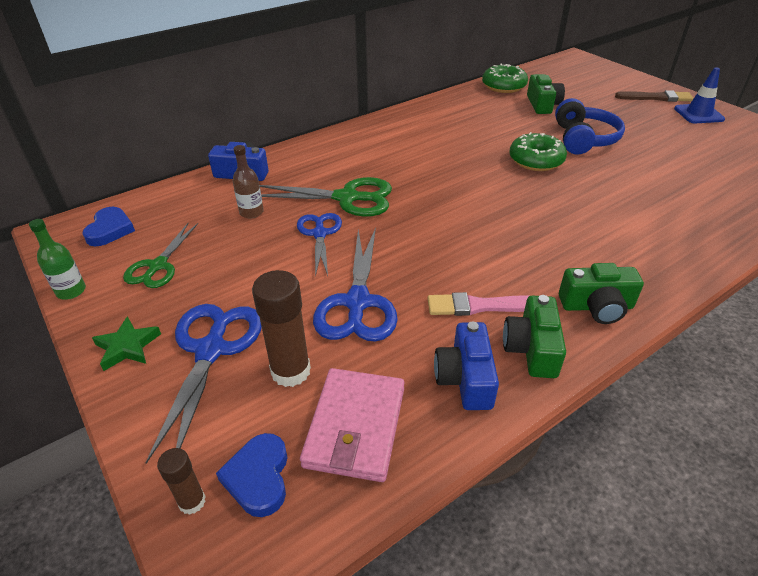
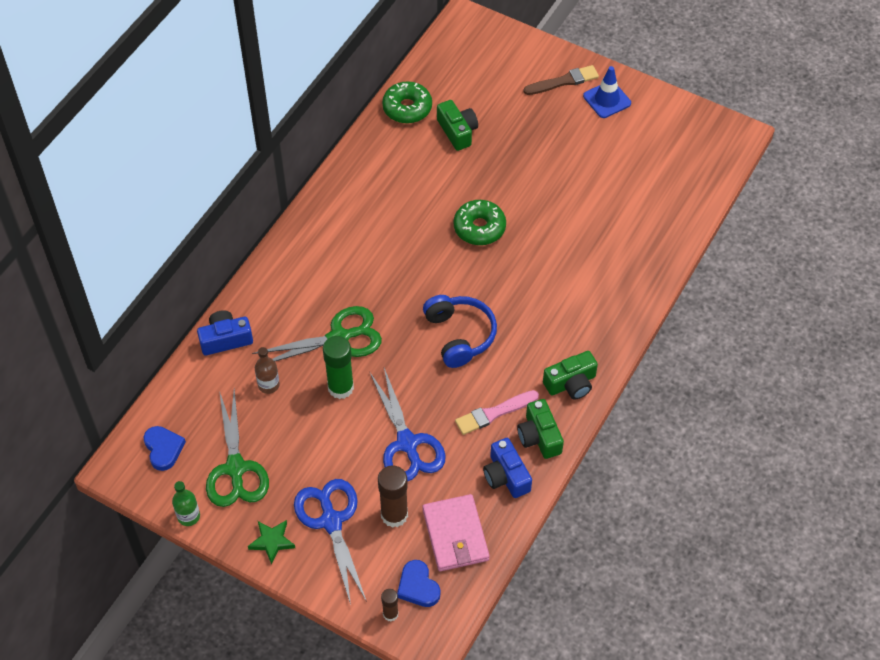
camera: 25 degrees left, 15 degrees up
(158, 266) = (235, 468): green scissors -> green scissors, size x1.54
(320, 234) = (340, 387): blue scissors -> green glue stick
(583, 139) = (512, 179): blue headphones -> blue headphones (459, 335)

